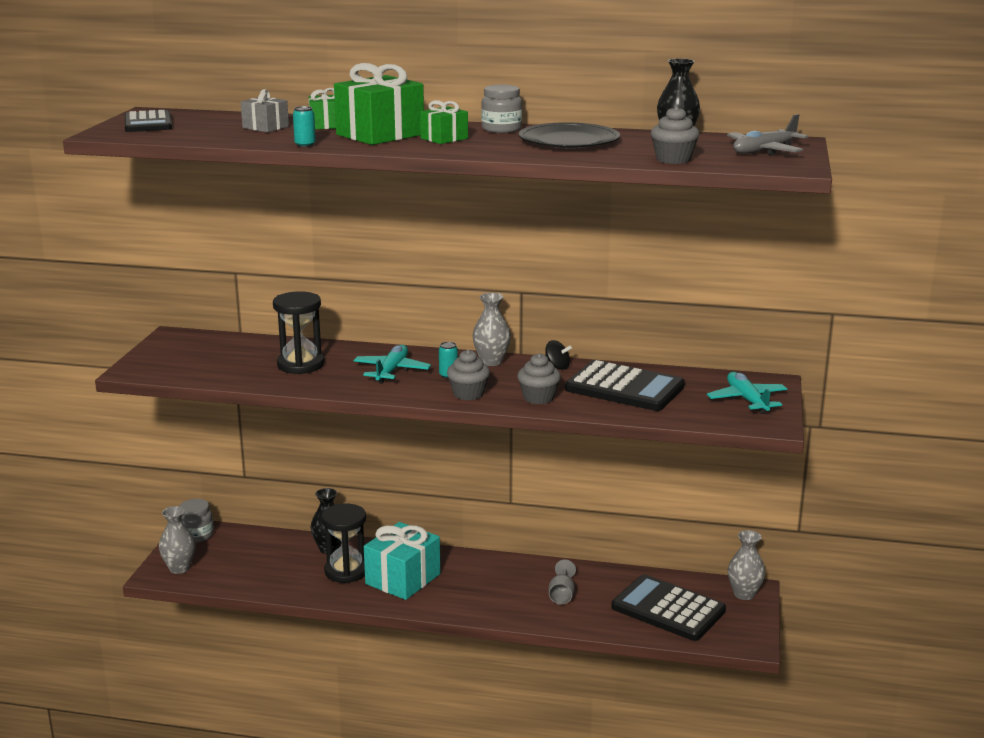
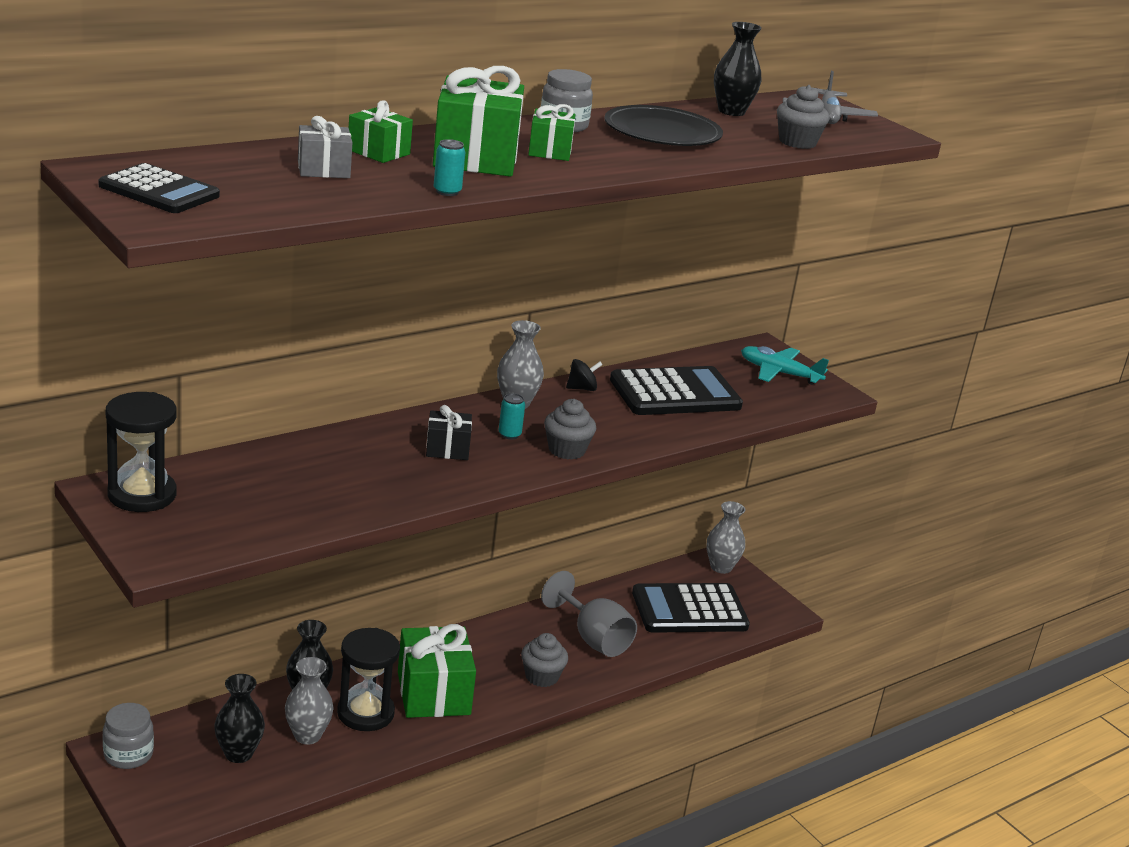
camera: 50 degrees left, 5 degrees up
(179, 568) = (174, 805): grey vase -> grey vase (307, 735)
(248, 559) = (238, 754): none -> black vase
(300, 365) = (341, 476): black hourglass -> black hourglass (142, 495)
(391, 371) = (447, 449): turquoise plane -> black gift
(403, 579) = (433, 693): turquoise gift -> green gift
(538, 398) = (631, 431): grey cupcake -> grey cupcake (541, 676)
(562, 595) = (593, 638): grey goblet -> grey goblet, size x1.70

